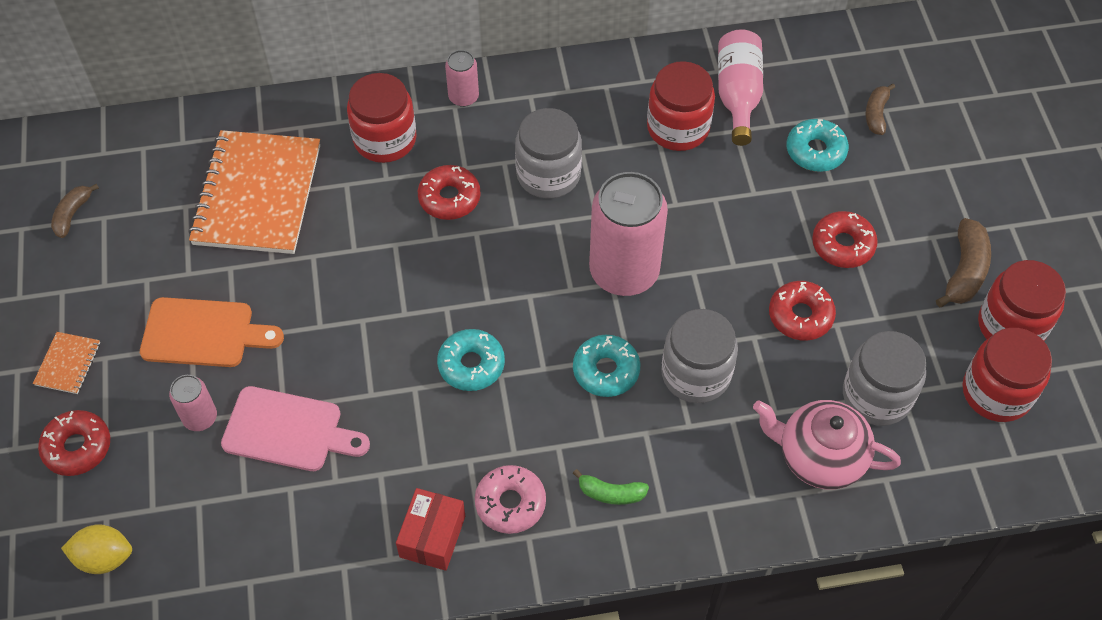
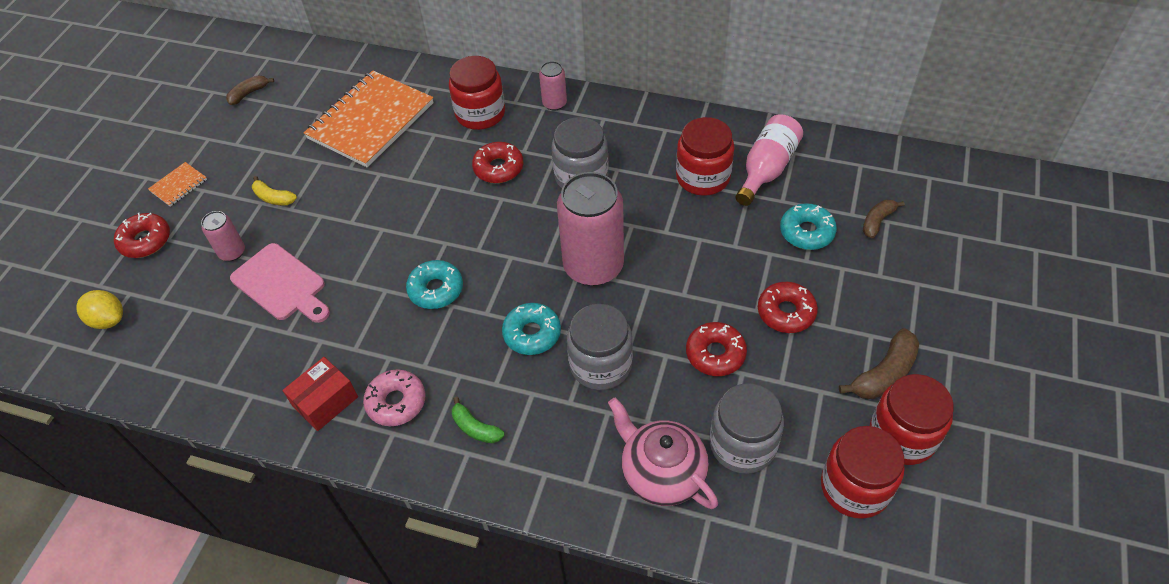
camera: 30 degrees right, 5 degrees down
(203, 333) = (274, 198): orange cutting board -> yellow banana

